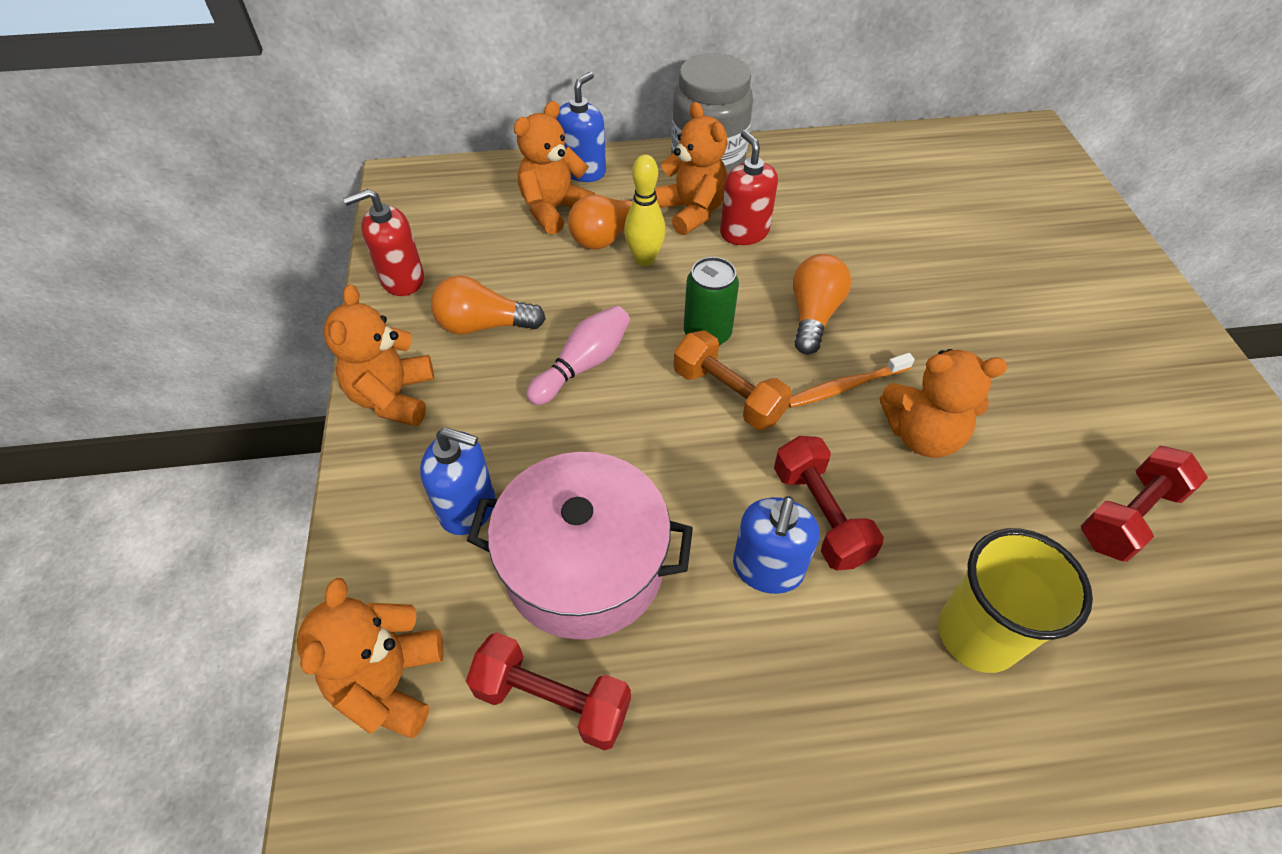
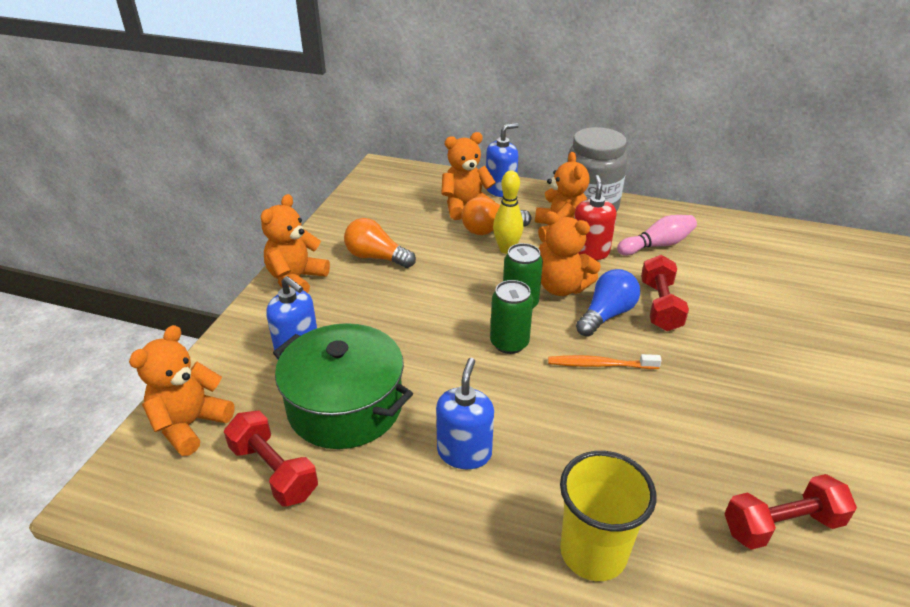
camera: 25 degrees right, 15 degrees down
(402, 279) = (345, 220): red soap dispenser -> none
(583, 365) = (423, 297): pink bowling pin -> pink bowling pin (657, 245)
(584, 565) = (345, 406): pink pot -> green pot
(728, 395) = (509, 343): orange dumbbell -> green can
(767, 568) = (464, 452): blue soap dispenser -> blue soap dispenser turned 150 degrees clockwise
(813, 315) = (606, 315): orange light bulb -> blue light bulb
(820, 515) = (525, 435): red dumbbell -> red dumbbell (660, 306)
(922, 435) = (639, 413): orange teddy bear -> orange teddy bear (562, 287)

